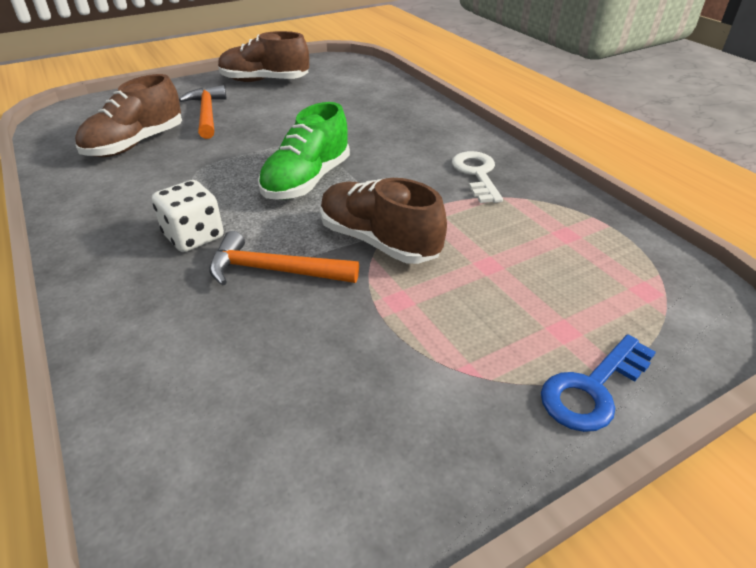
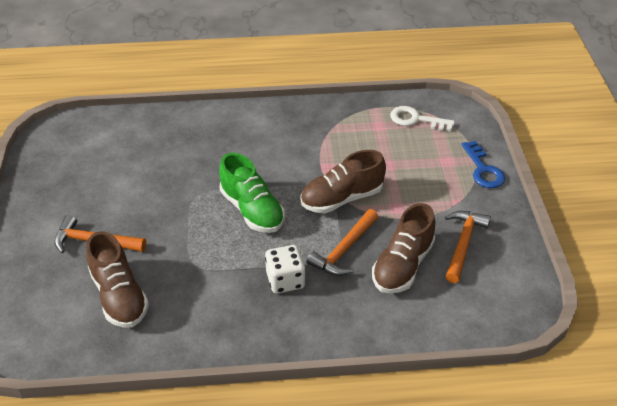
camera: 65 degrees left, 5 degrees up
(264, 81) = (54, 191): brown shoe -> brown shoe (402, 265)
(363, 409) = (463, 244): none -> orange hammer
(477, 174) = (297, 132): white key -> white key (416, 120)

